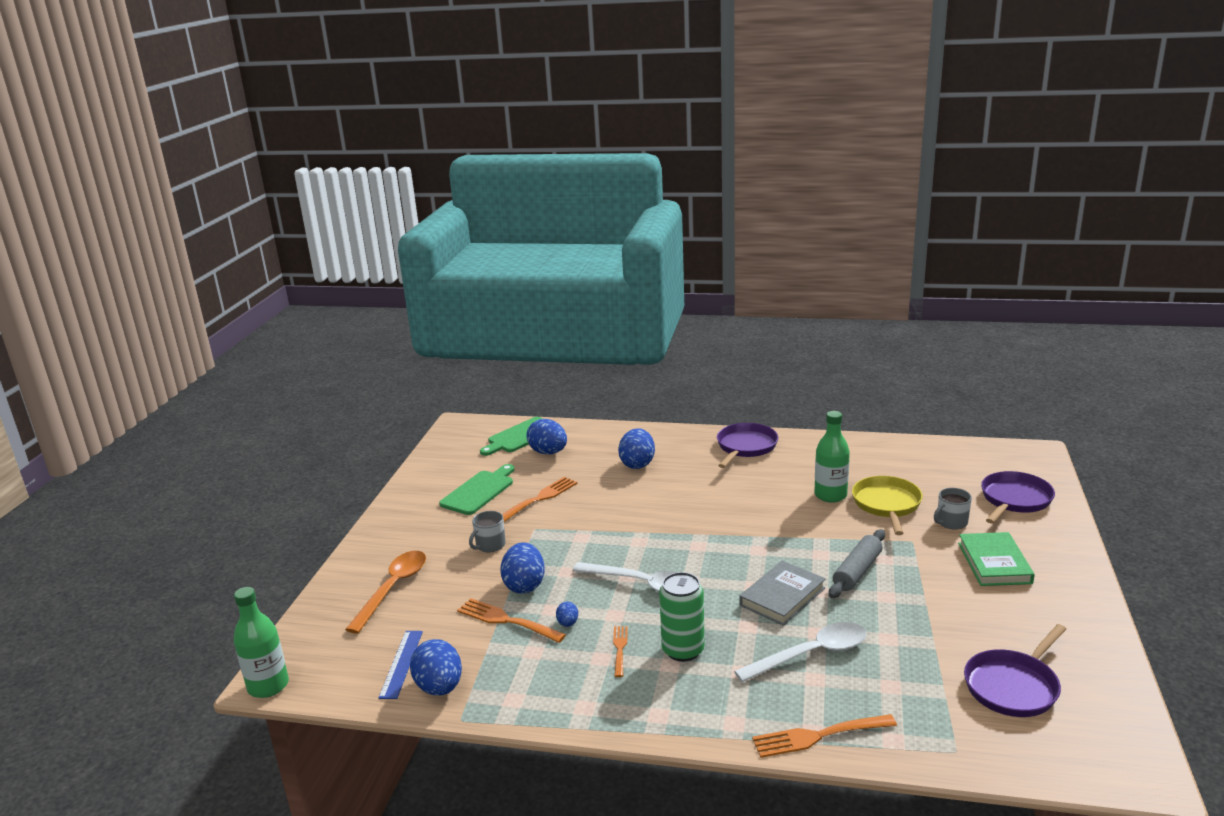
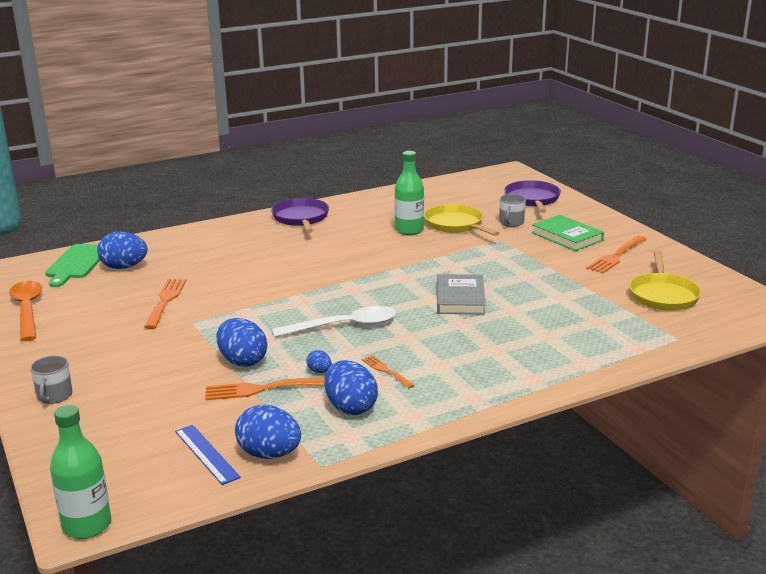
camera: 40 degrees left, 0 degrees up
(393, 589) = (112, 408): orange spoon -> orange spoon (27, 310)
(479, 491) = (94, 313): green cutting board -> none
(490, 545) = (166, 346): grey mug -> grey mug (54, 396)
(637, 464) = (223, 253): blue egg -> blue egg (350, 408)
(683, 650) = (435, 354): green can -> none
(811, 654) = (525, 323): white spoon -> none
(818, 736) = (592, 364): orange fork -> orange fork (616, 256)
(857, 571) = (490, 268): grey rolling pin -> none
(1013, 686) = (663, 295): purple pan -> yellow pan

